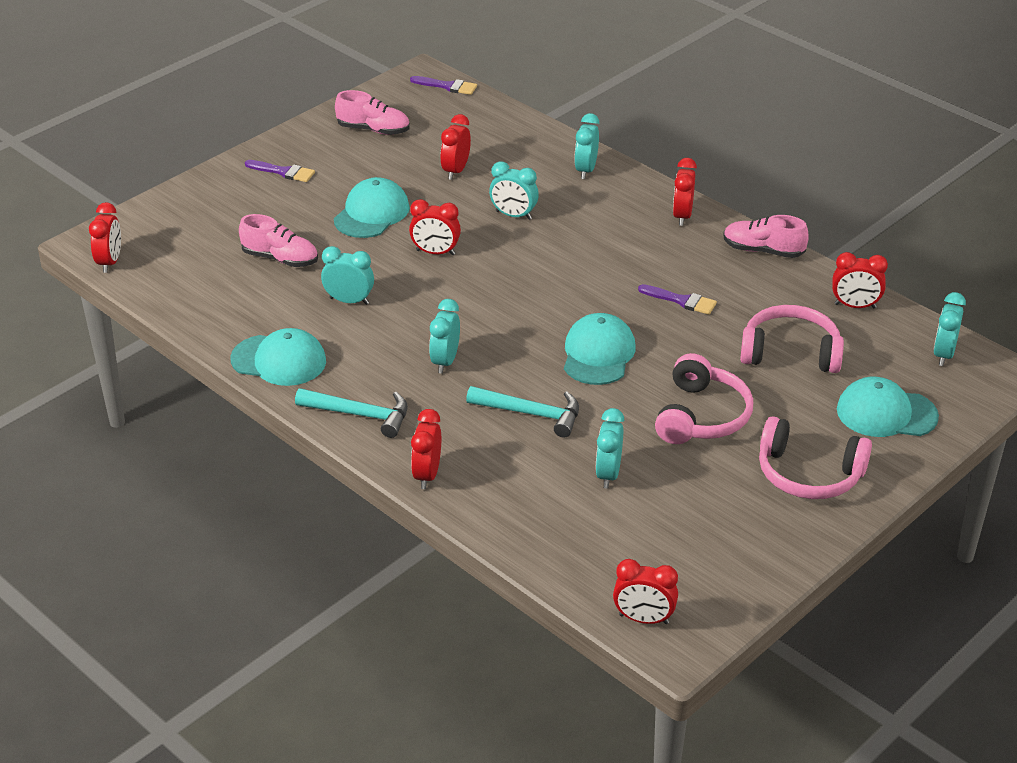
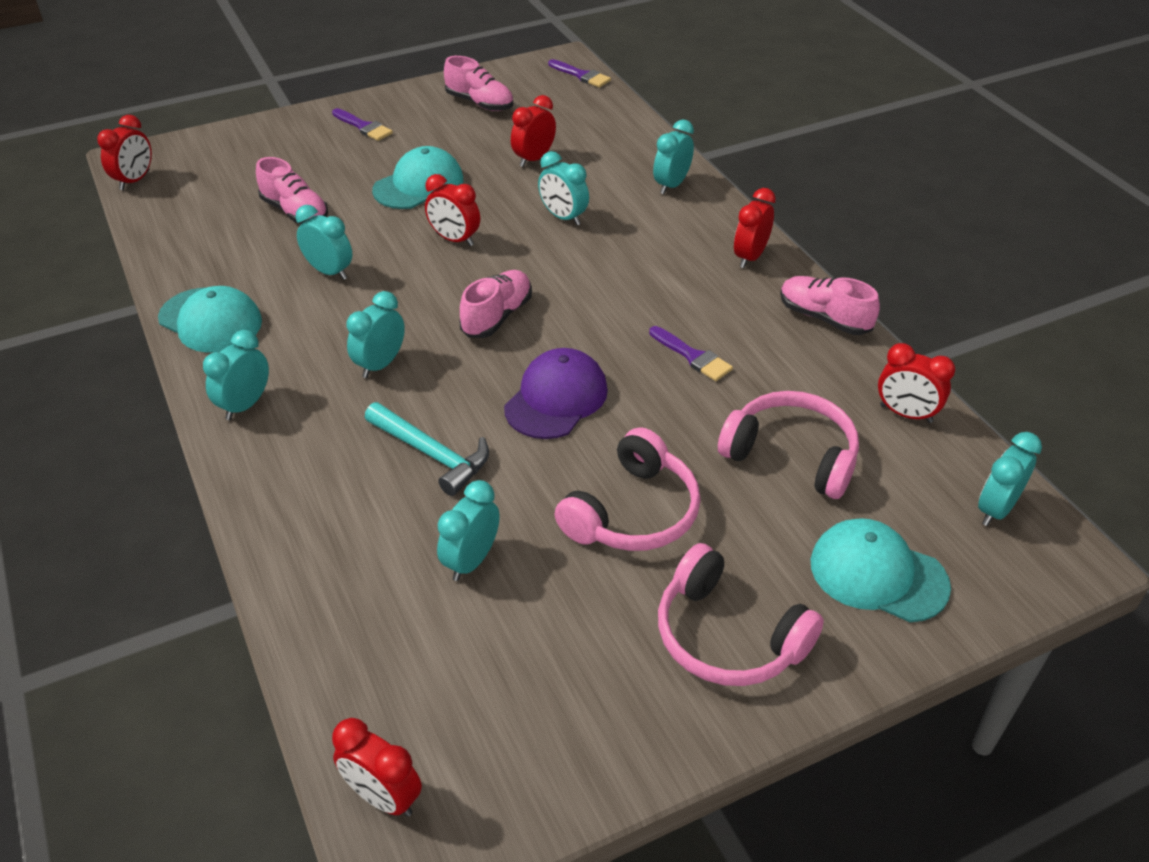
camera: 20 degrees right, 5 degrees up
(360, 415) = (245, 405): turquoise hammer -> turquoise clock
(427, 475) = (263, 500): red clock -> none
(512, 305) = (497, 316): none -> pink shoe
(598, 354) = (556, 398): turquoise cap -> purple cap

